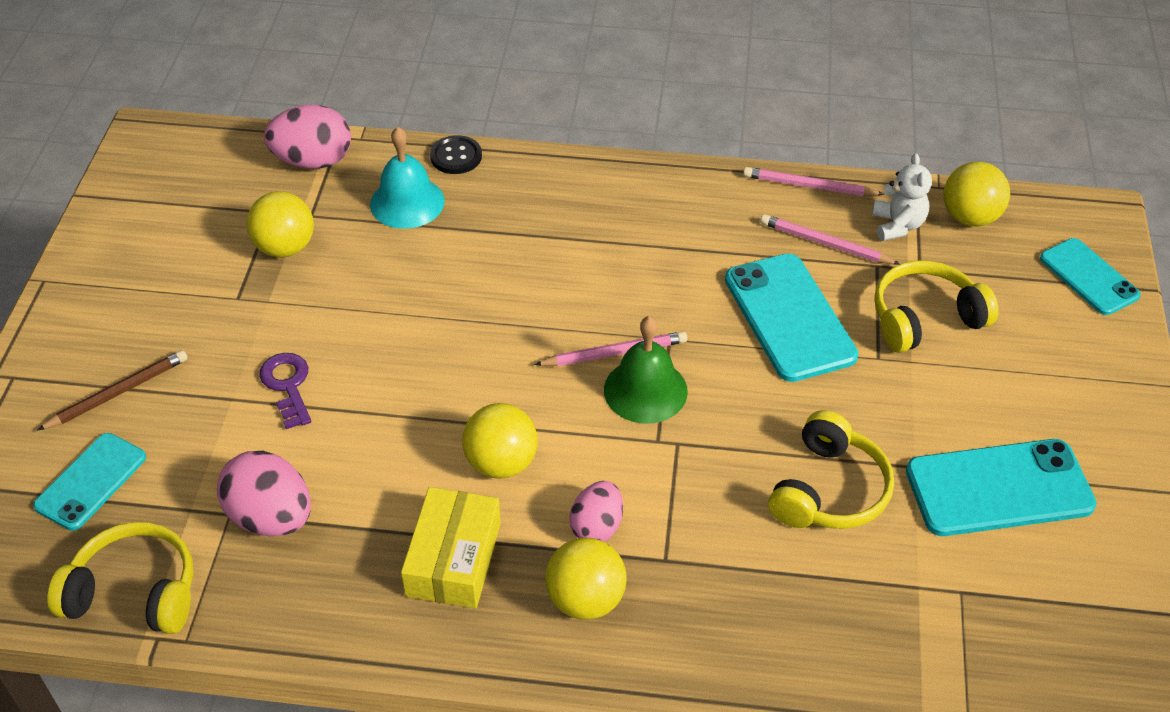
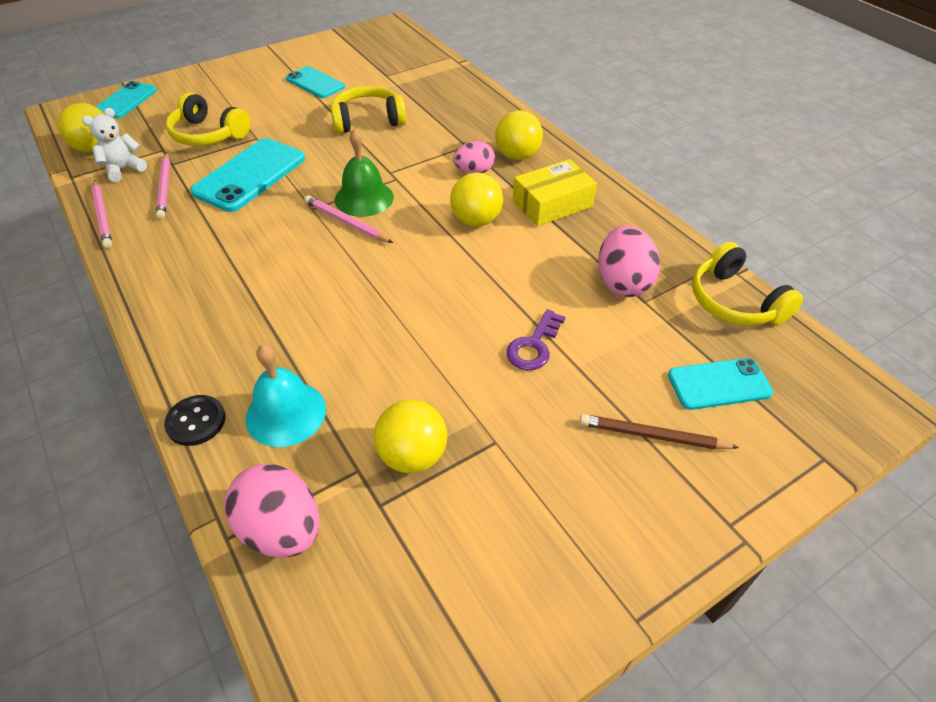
camera: 130 degrees left, 0 degrees up
(999, 488) = (315, 83): turquoise phone -> turquoise phone, size x0.63

